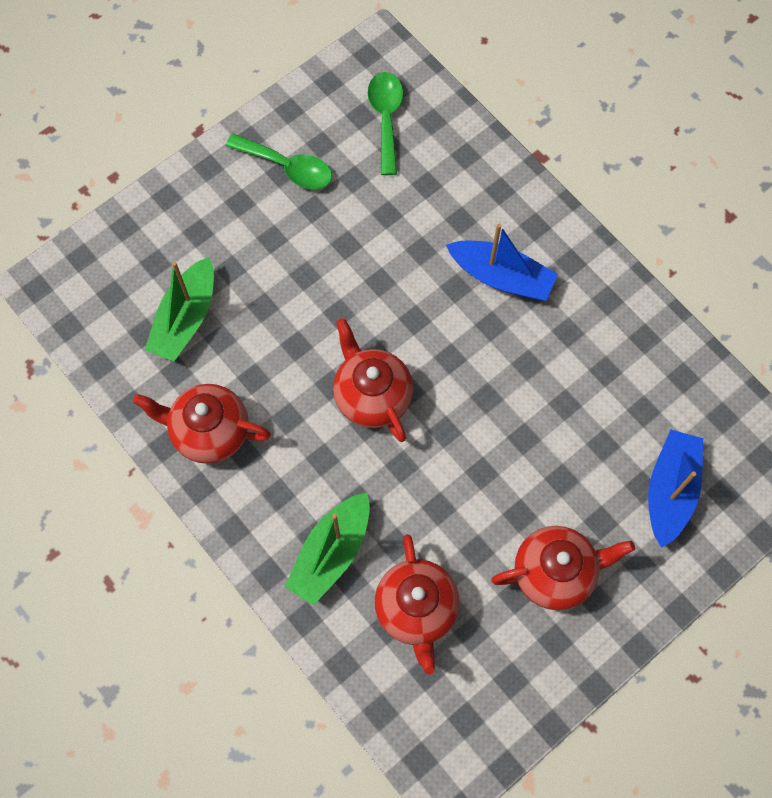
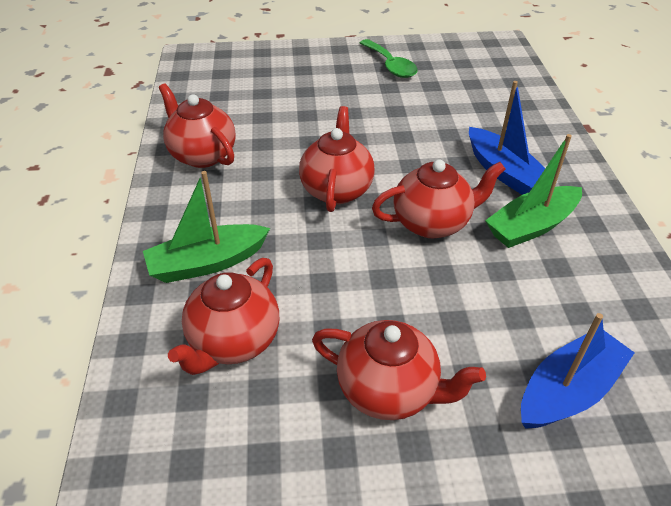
camera: 35 degrees right, 25 degrees down
(185, 318) = (251, 99): green boat -> green boat (531, 226)
(386, 118) = (479, 69): green spoon -> none
(481, 384) = (432, 223): none -> red teapot

